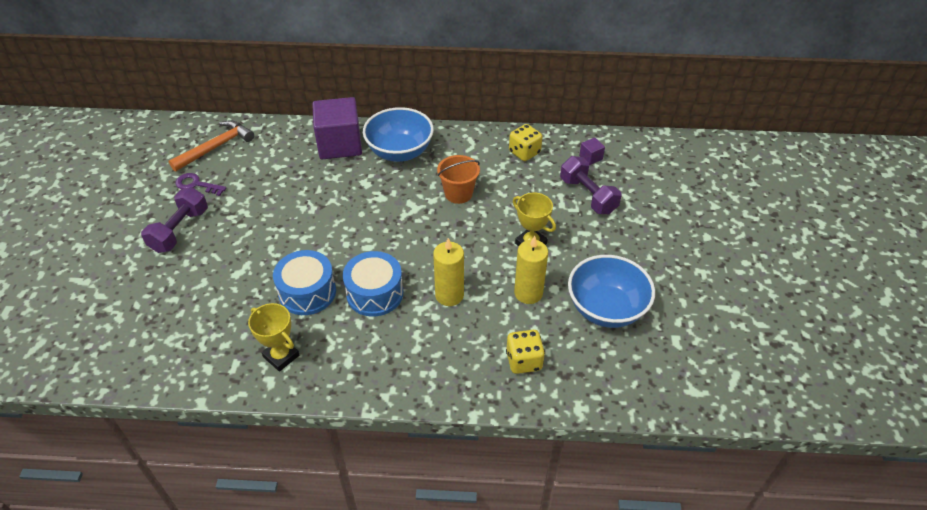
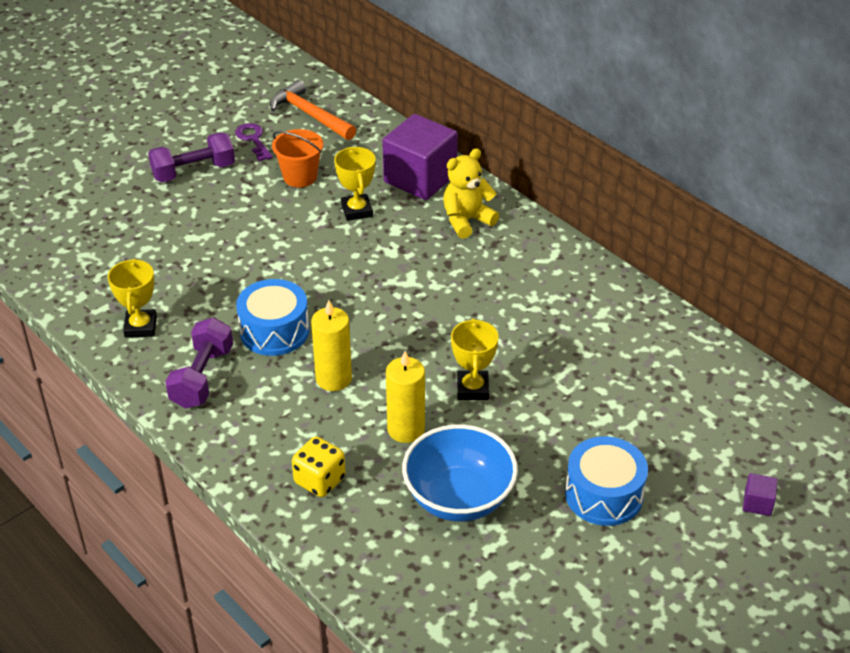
camera: 45 degrees right, 5 degrees down
(216, 147) = (310, 115): orange hammer -> orange hammer turned 135 degrees counterclockwise
(307, 292) = (223, 291): blue drum -> blue drum (604, 494)
(327, 186) = (357, 210): none -> yellow trophy
(400, 152) = (466, 220): blue bowl -> yellow teddy bear
(458, 193) = (468, 296): orange bucket -> orange bucket (300, 177)
(524, 152) = (594, 300): yellow dice -> none
(588, 196) = (599, 386): purple dumbbell -> purple dumbbell (202, 377)
(591, 157) = (661, 352): purple cube -> purple cube (757, 503)

